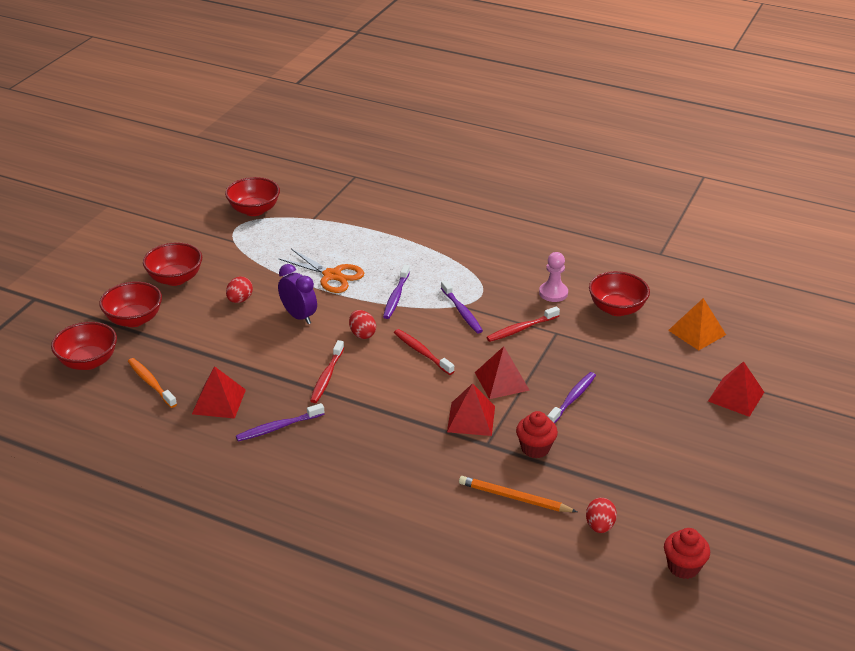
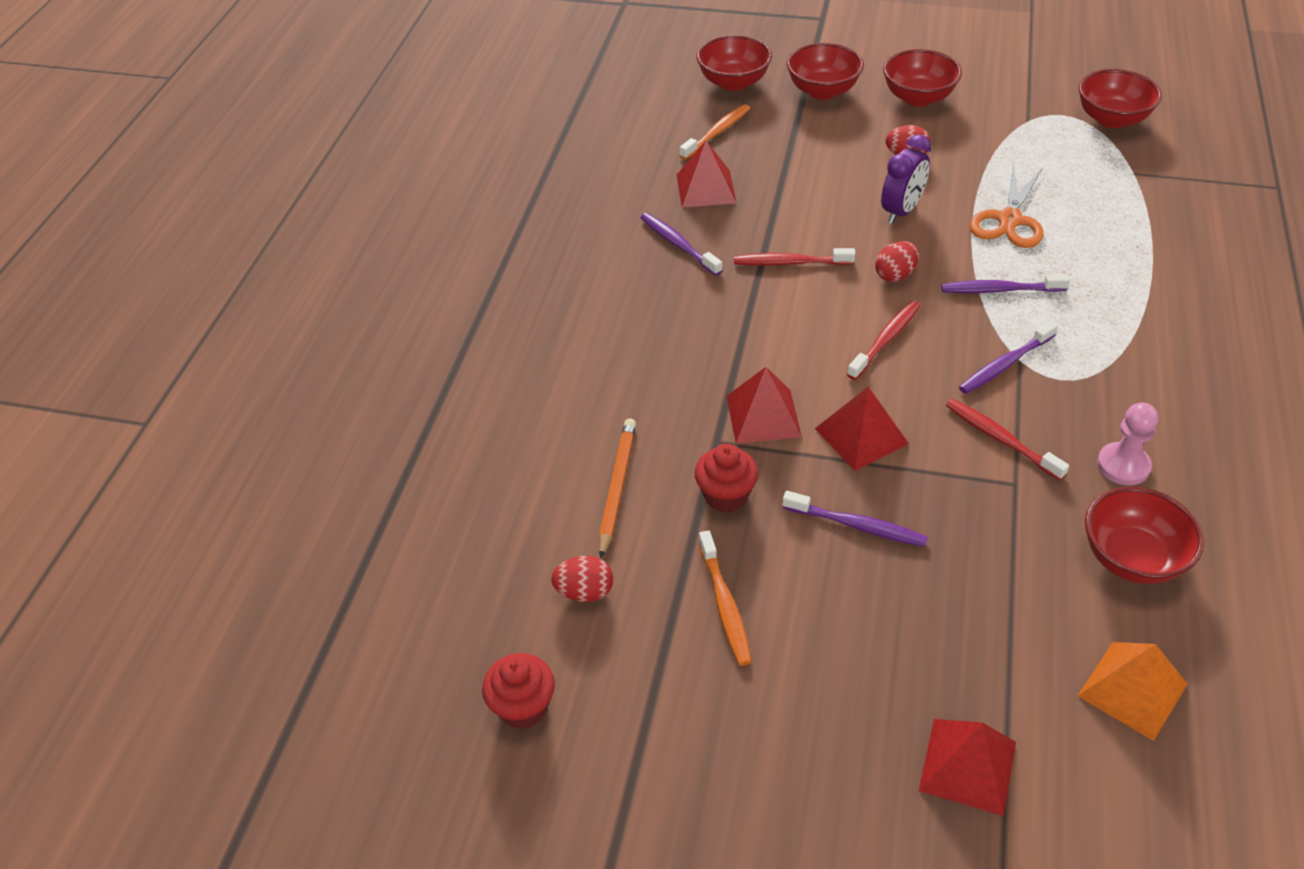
camera: 80 degrees right, 10 degrees up
(621, 464) = (725, 605): none -> orange toothbrush

